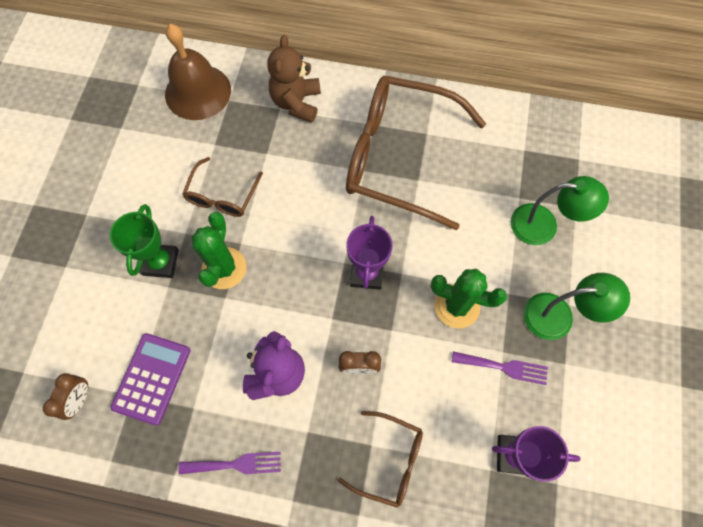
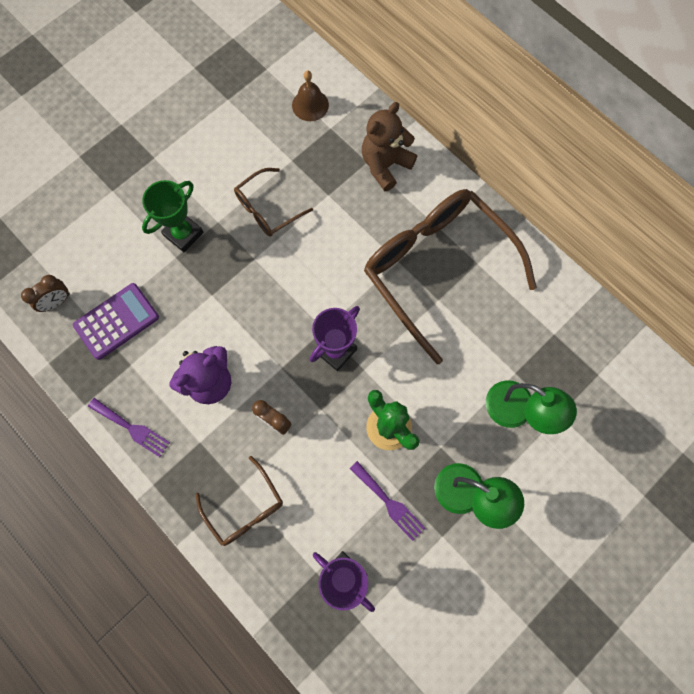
camera: 35 degrees right, 5 degrees up
(198, 92) = (310, 105): brown bell -> brown bell, size x0.56
(224, 268) = (227, 270): green cactus -> none

